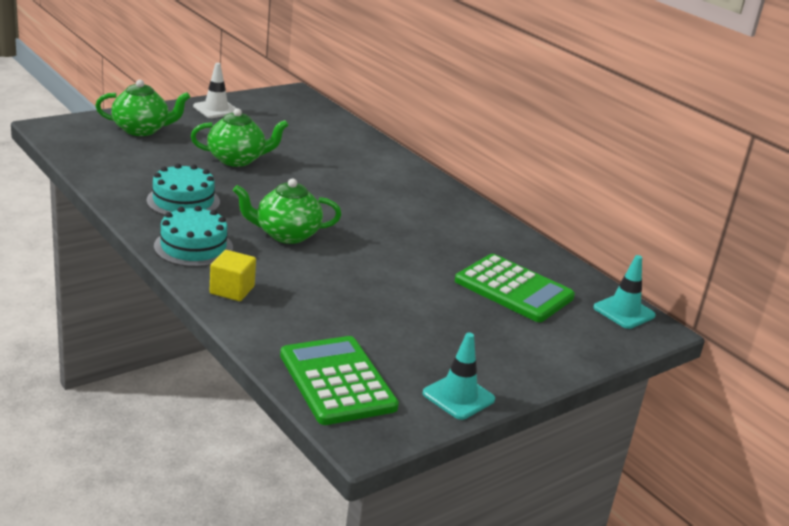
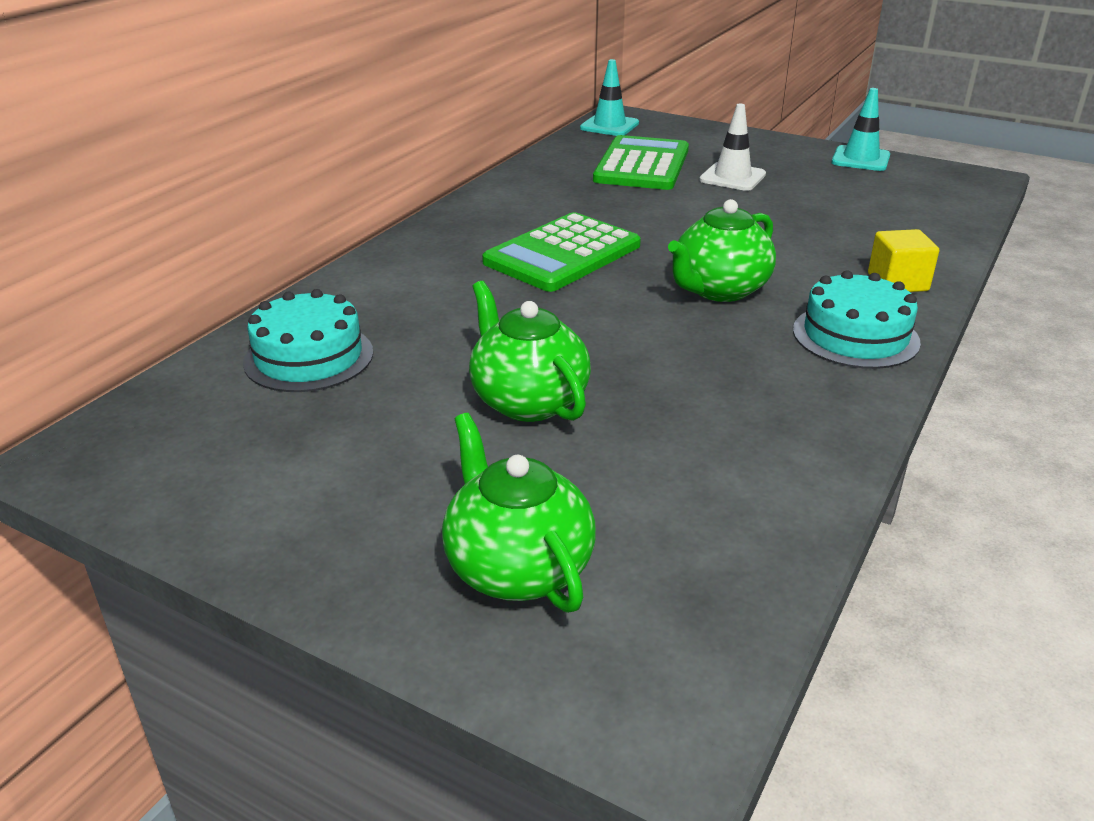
camera: 110 degrees left, 5 degrees up
(183, 201) = (749, 391): turquoise cake -> turquoise cake (309, 357)
(216, 109) = (280, 520): white traffic cone -> white traffic cone (732, 177)
(286, 235) = (719, 290): green teapot -> green teapot turned 75 degrees clockwise
(337, 381) = (935, 200): green calculator -> green calculator (562, 254)

